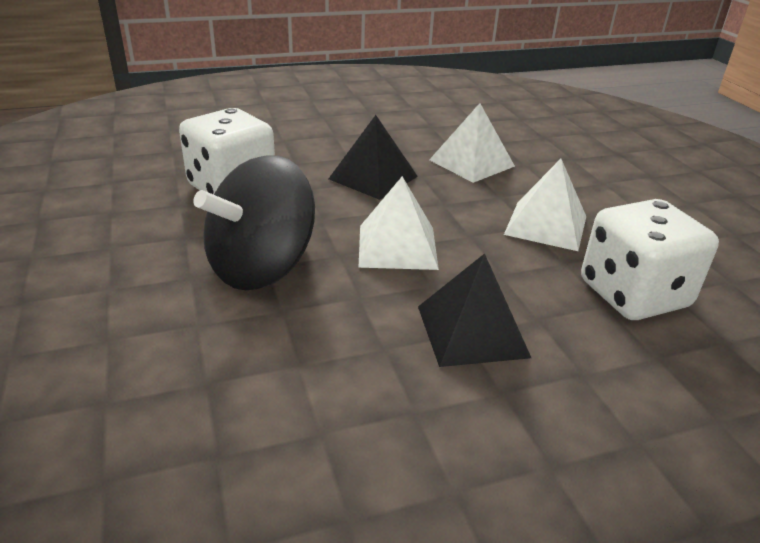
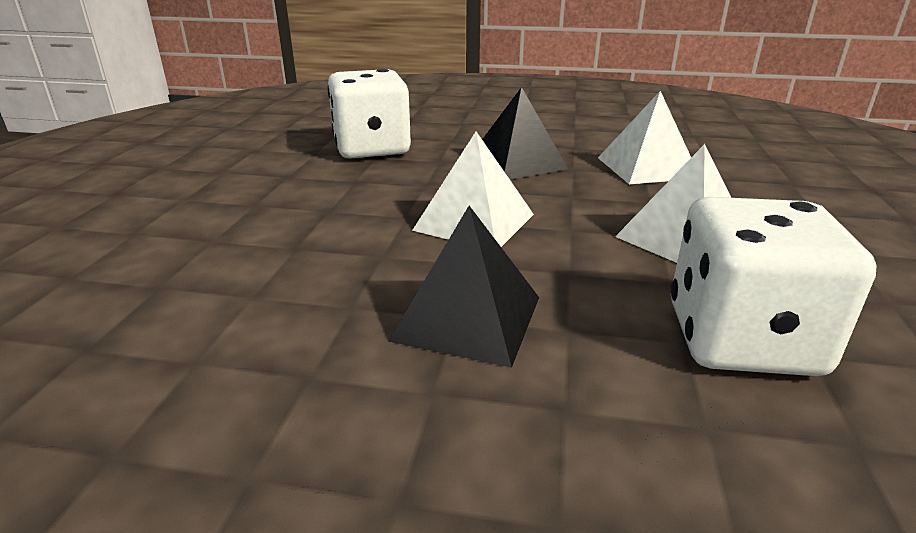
camera: 30 degrees right, 5 degrees down
(261, 267) = (321, 211): black spinning top -> none

